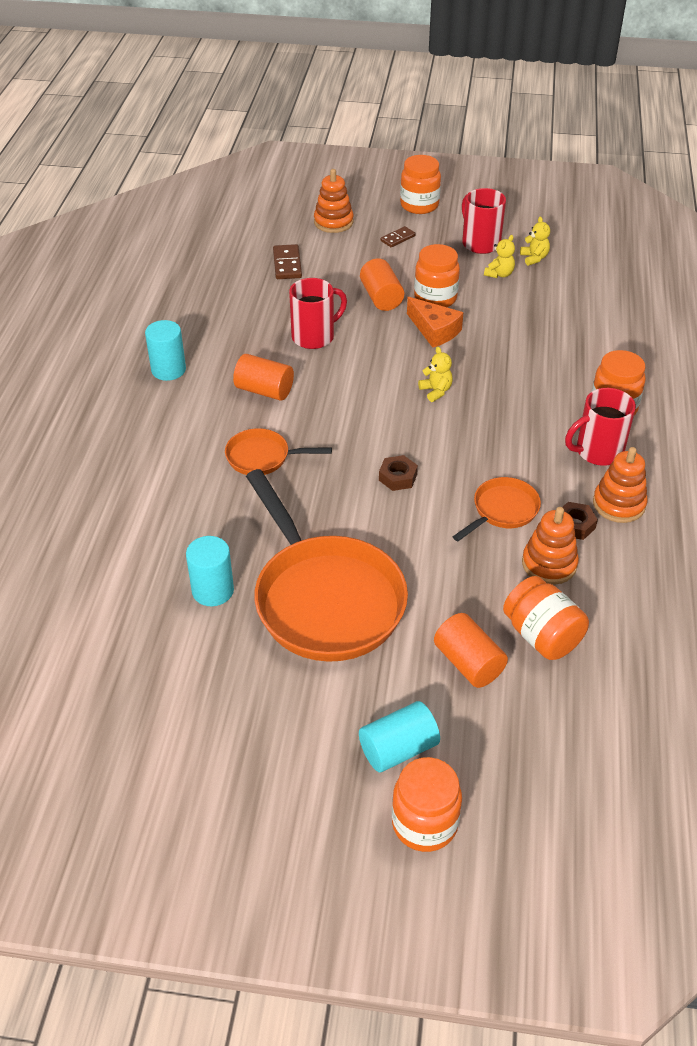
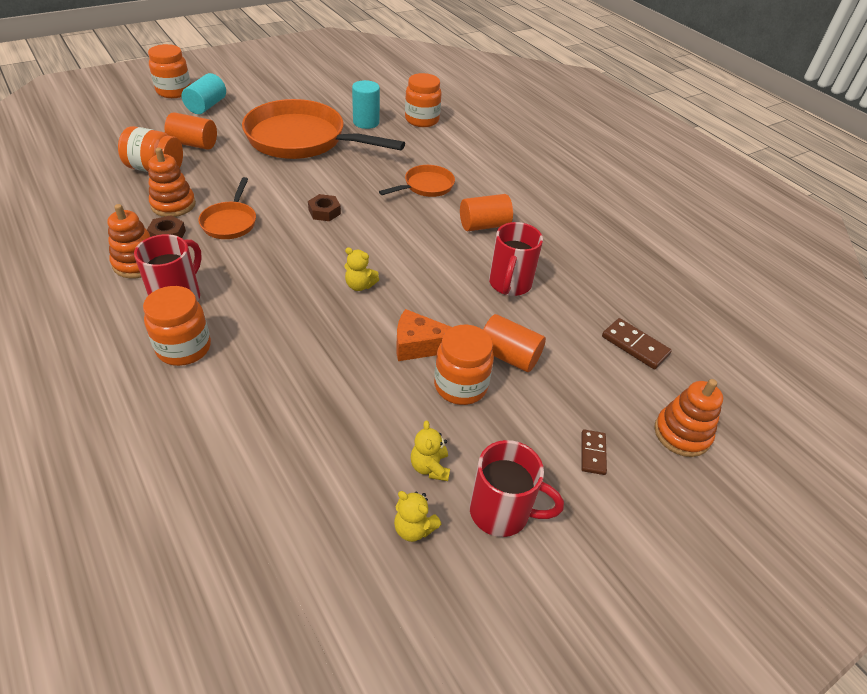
camera: 135 degrees right, 0 degrees up
(168, 370) = (563, 209): turquoise cylinder -> none
(419, 205) = (645, 539): orange jar -> orange jar (422, 120)

